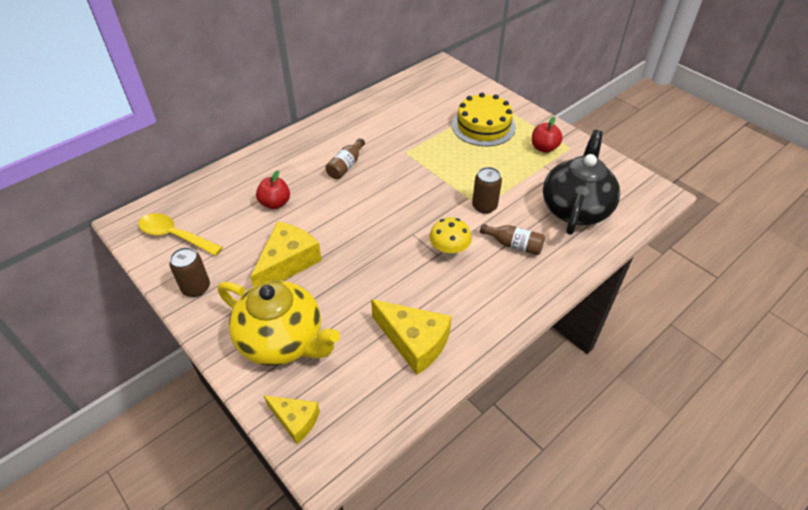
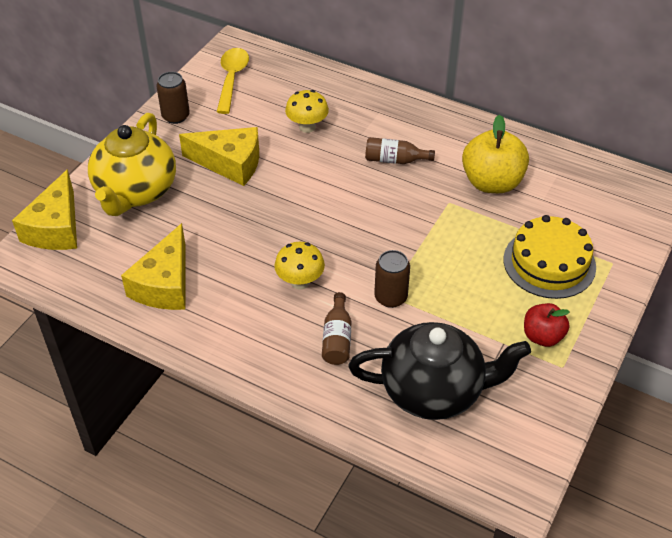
camera: 70 degrees right, 0 degrees up
(275, 203) = (307, 127): red apple -> yellow mushroom
(295, 420) = (56, 228): yellow cheese -> yellow cheese, size x1.64
(397, 127) = (492, 183): none -> yellow apple

